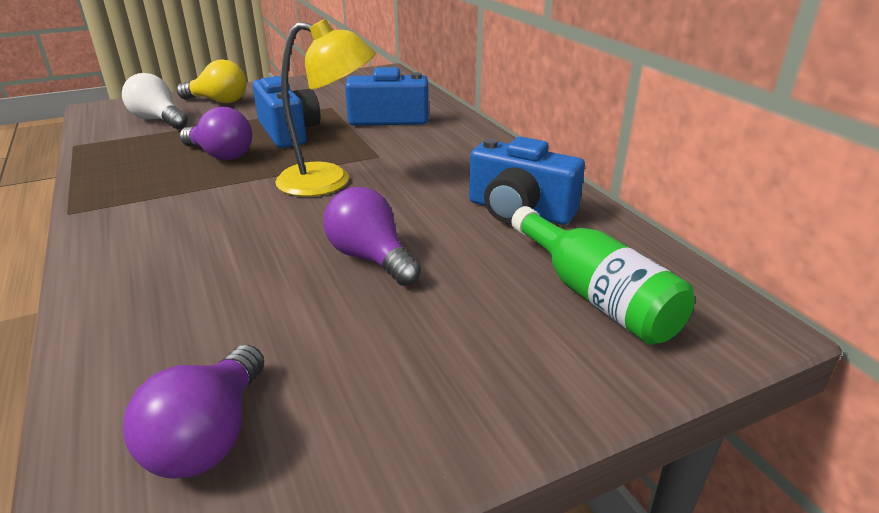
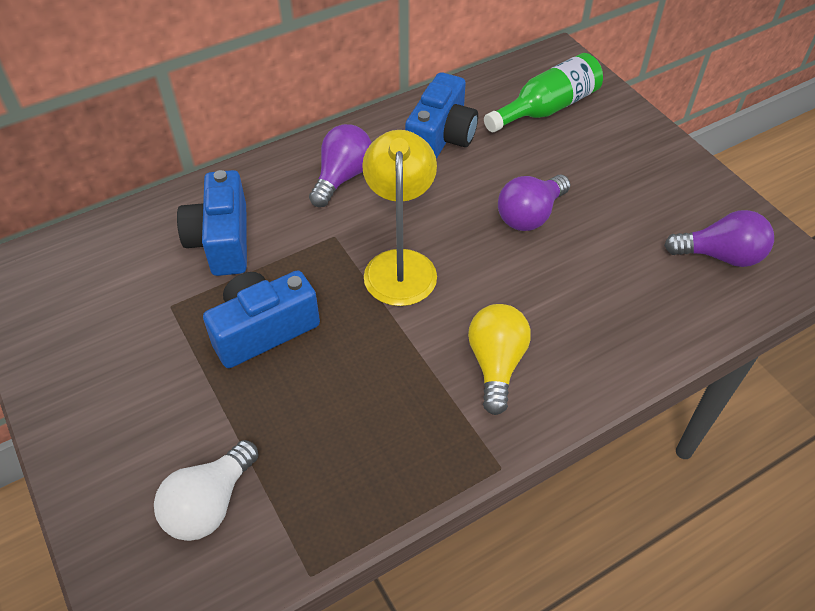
camera: 95 degrees left, 20 degrees up
(219, 101) = (127, 452): yellow light bulb -> yellow light bulb (496, 364)
(221, 155) = (339, 378): purple light bulb -> purple light bulb (342, 177)

